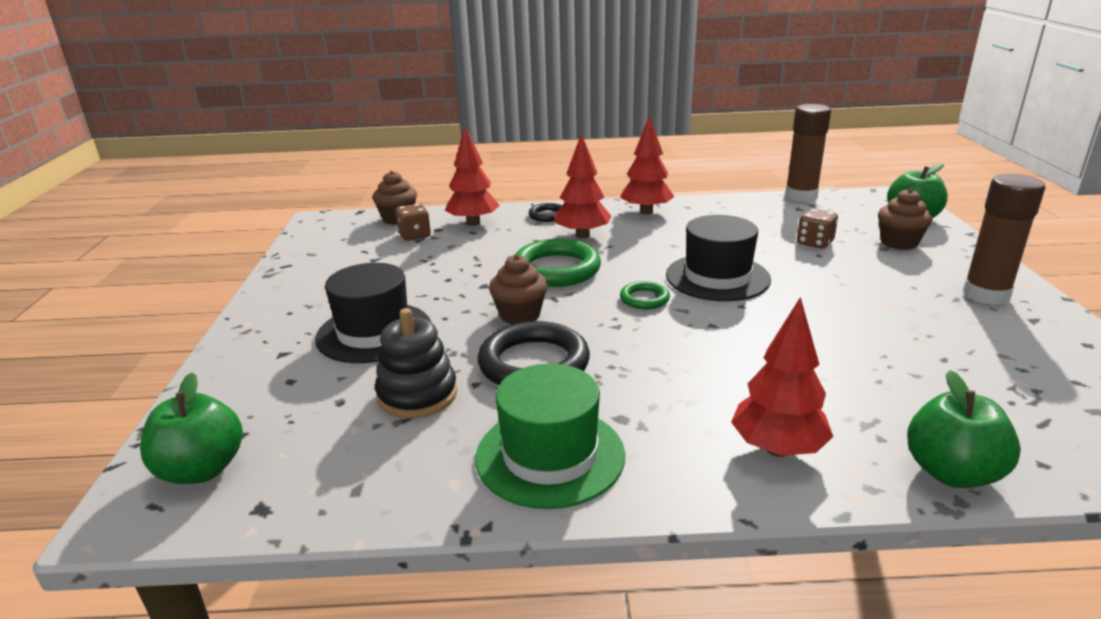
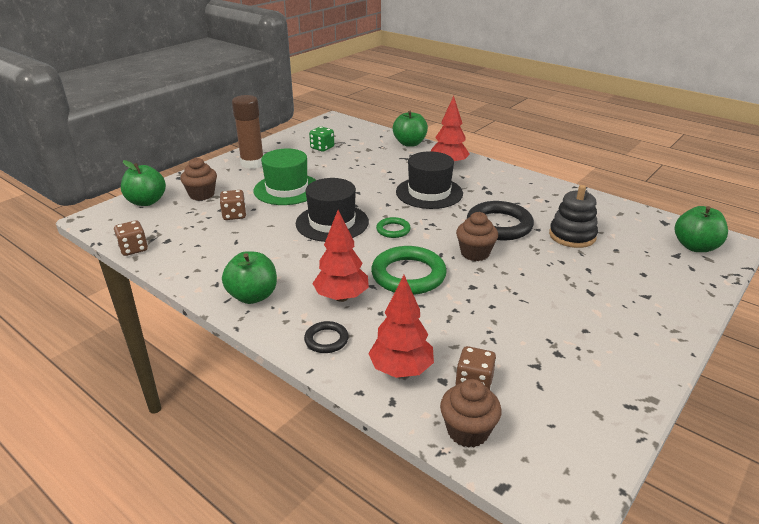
camera: 140 degrees left, 5 degrees up
(374, 332) = (576, 283): black hat -> black hat (429, 193)
(550, 456) = (532, 193): green hat -> green hat (287, 189)
(646, 212) = (253, 296): red tree -> green apple
(801, 196) = (133, 249): brown glue stick -> brown dice
(1014, 369) = (322, 148): none -> green dice

